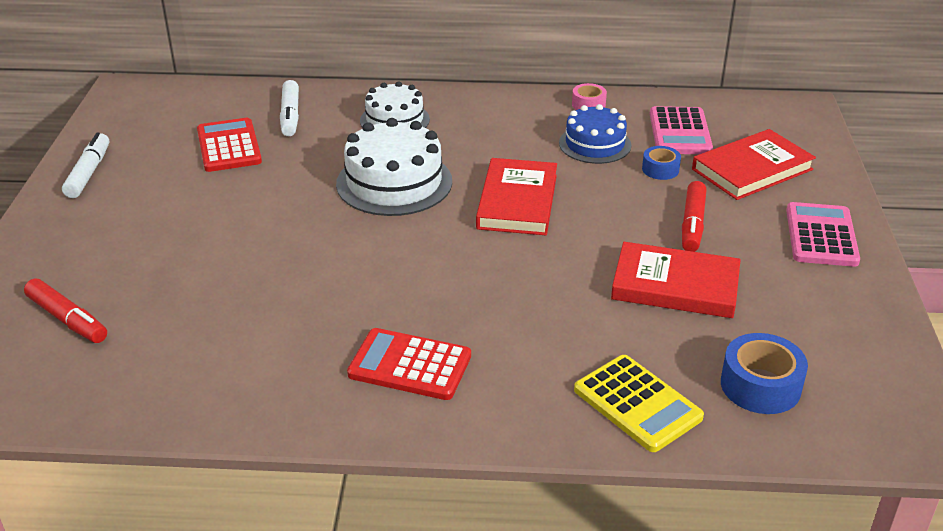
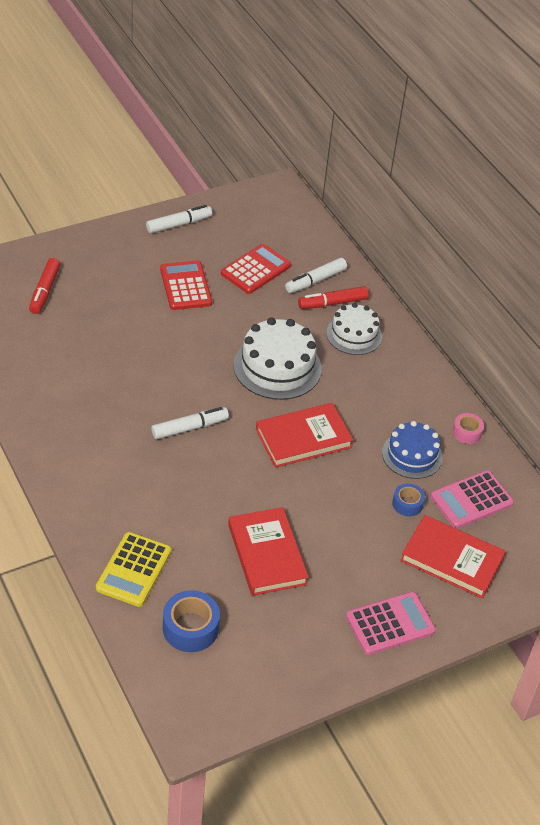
camera: 55 degrees right, 10 degrees up
(410, 365) = (100, 451): red calculator -> red calculator (185, 286)
(432, 277) = (189, 428): none -> white marker
(692, 224) = (348, 543): red marker -> red marker (333, 303)

